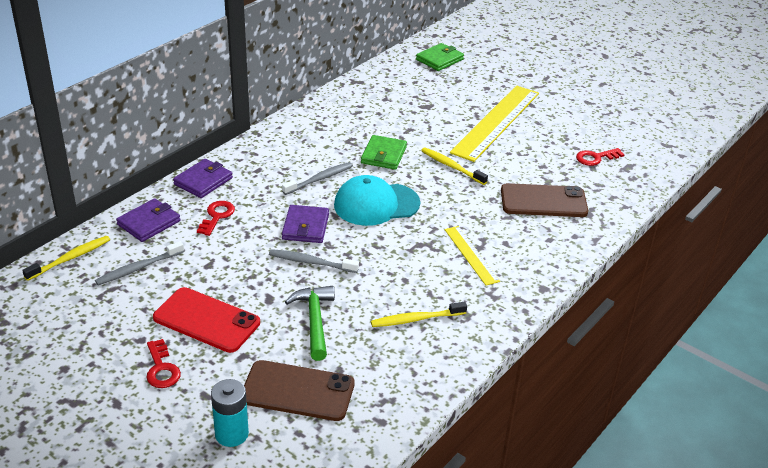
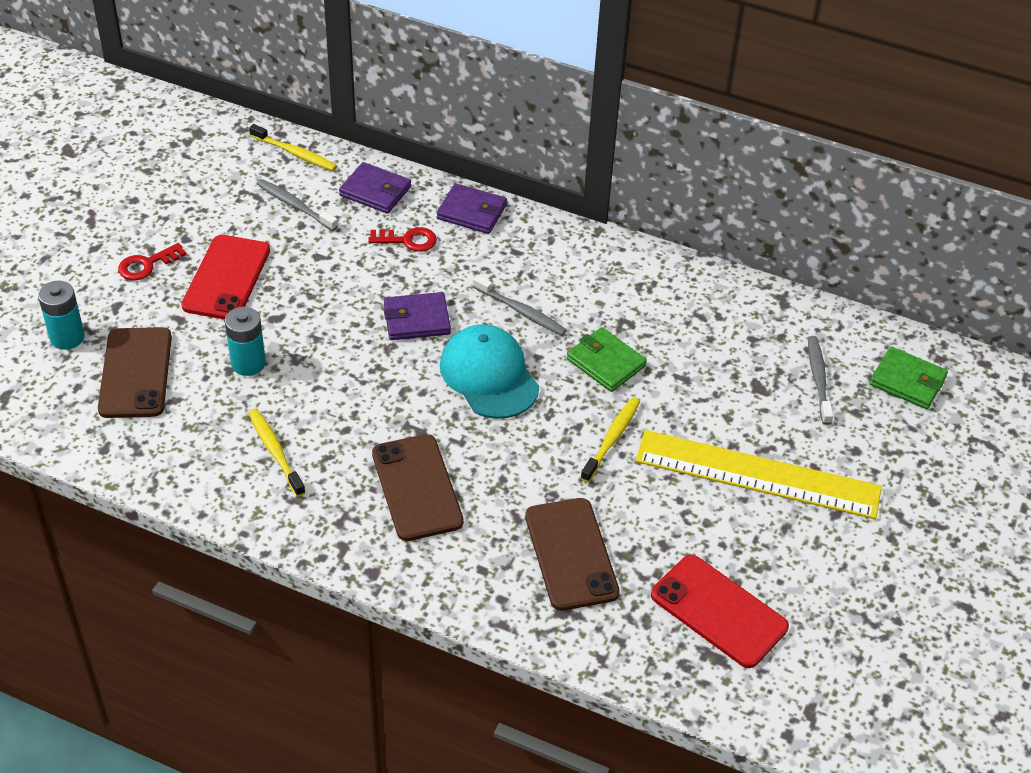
camera: 75 degrees right, 10 degrees up
(311, 262) = (350, 338): grey toothbrush -> grey toothbrush (818, 379)
(315, 321) = (248, 363): green hammer -> turquoise battery
(383, 155) = (606, 362): green wallet -> green wallet turned 45 degrees clockwise
(471, 255) = (417, 487): yellow ruler -> brown phone
(595, 158) = (718, 611): red key -> red phone

